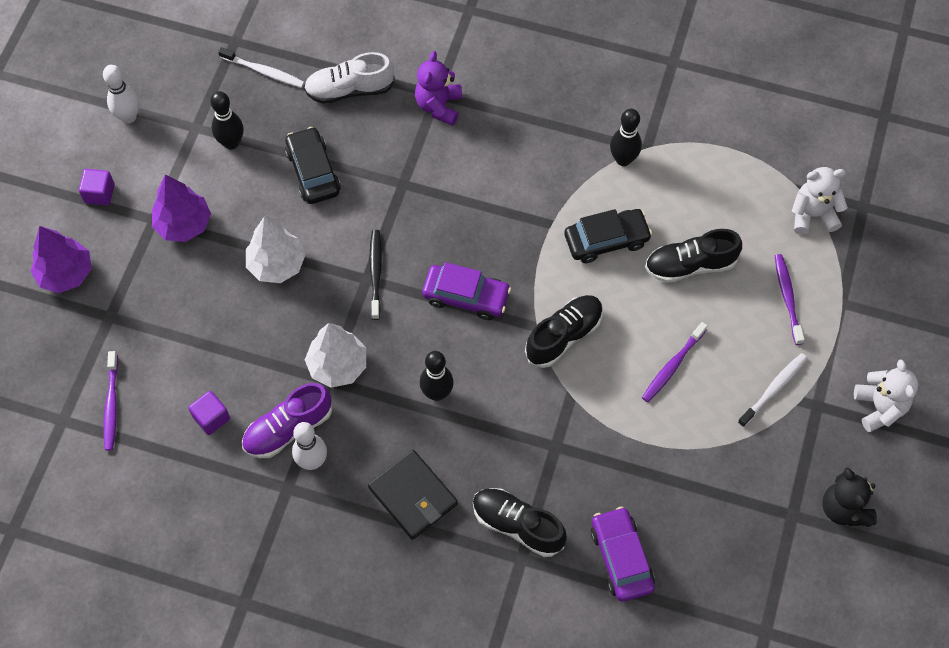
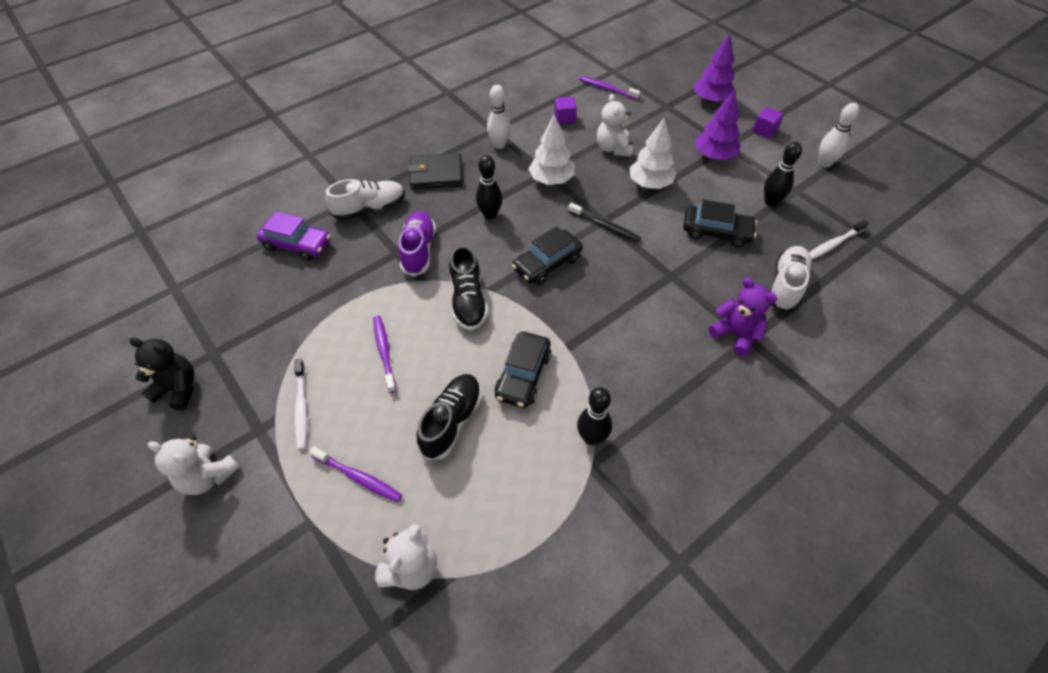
camera: 125 degrees right, 10 degrees down
(237, 332) = (613, 148): none -> white teddy bear
(288, 429) = (529, 144): purple shoe -> purple shoe (419, 251)
(466, 296) = (547, 263): purple car -> black car
(517, 525) = (370, 209): black shoe -> white shoe

